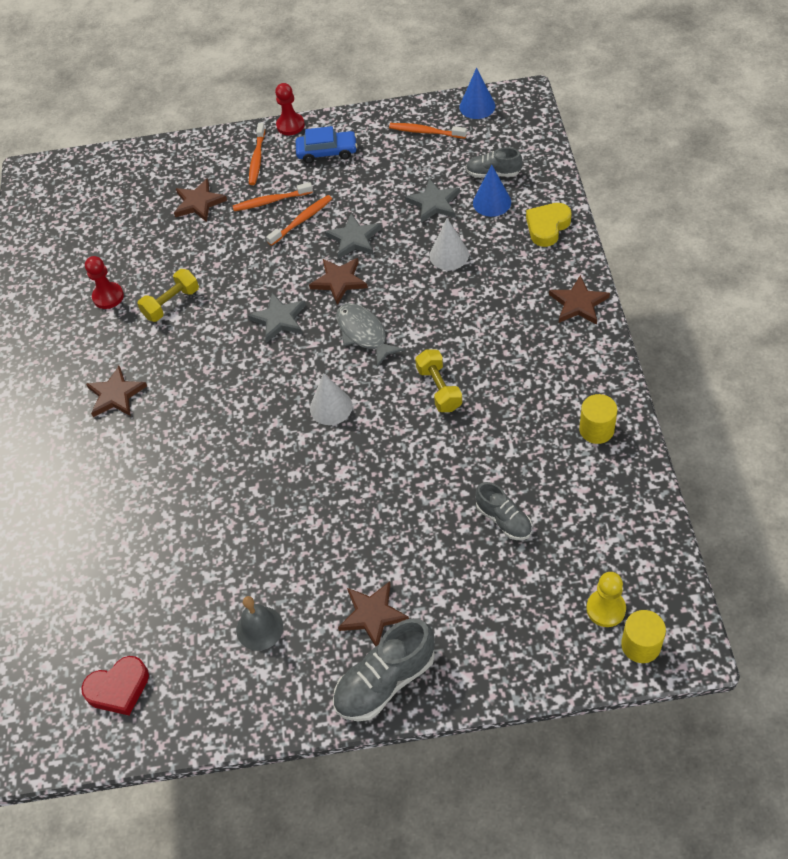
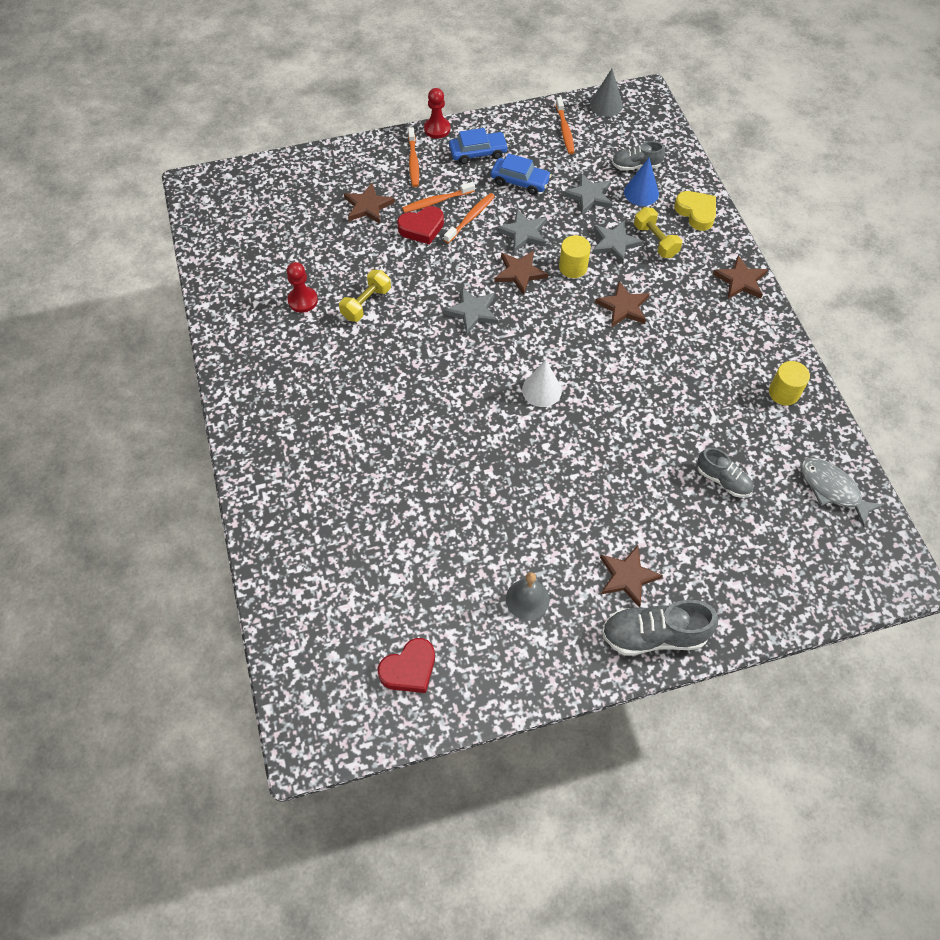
camera: 15 degrees left, 5 degrees up
(116, 395) = (334, 394): brown star -> brown star (623, 307)
(248, 228) = (422, 228): none -> red heart
(364, 184) = (520, 181): none -> blue car
(364, 334) = (555, 320): grey fish -> grey fish (832, 489)
(385, 681) = (654, 635): grey shoe -> grey shoe turned 45 degrees clockwise
(425, 132) = (565, 130): orange toothbrush -> orange toothbrush turned 105 degrees counterclockwise
(439, 389) = (636, 366): yellow dumbbell -> yellow dumbbell (655, 241)
(449, 255) = (614, 243): white cone -> grey star
(477, 106) = (606, 105): blue cone -> grey cone
(547, 227) = (696, 213): yellow heart -> yellow heart turned 120 degrees clockwise
(606, 609) = (830, 551): yellow pawn -> none
(641, 645) = (867, 579): yellow cylinder -> yellow cylinder (573, 267)

